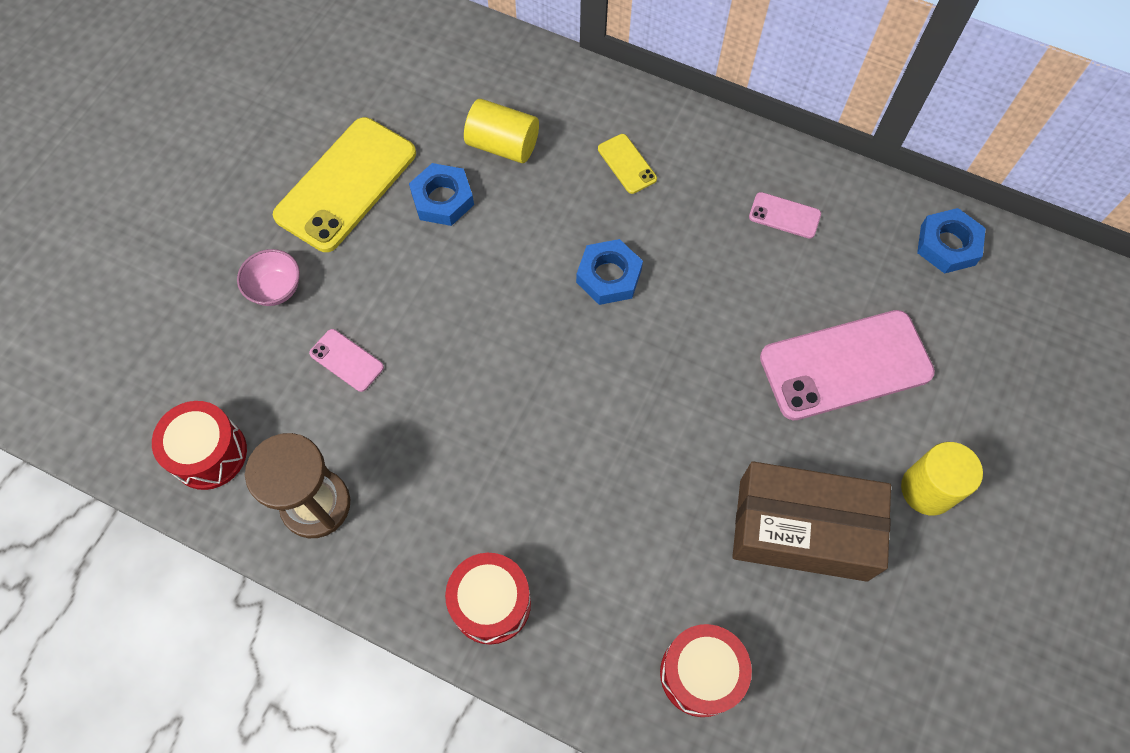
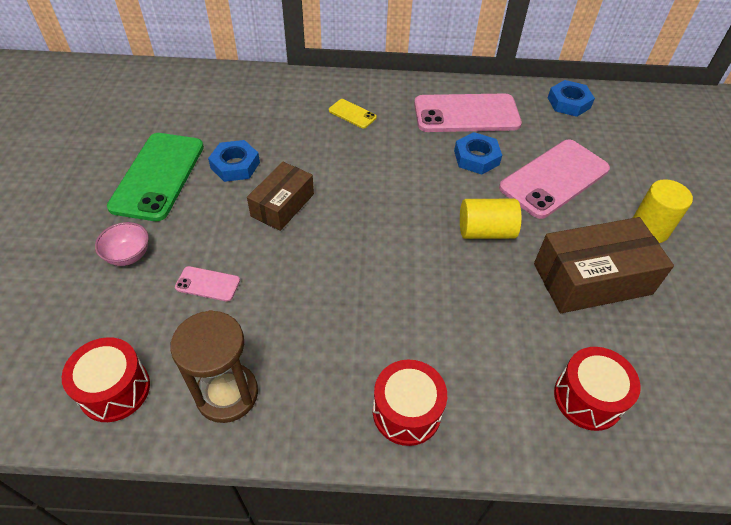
camera: 25 degrees left, 15 degrees down
(346, 184) = (158, 176): yellow phone -> green phone
(474, 280) = (282, 205): none -> brown box
(503, 145) = (263, 125): yellow cylinder -> yellow cylinder (485, 231)
(609, 276) = (375, 175): blue nut -> blue nut (476, 158)
(784, 215) = (466, 114): pink phone -> pink phone, size x2.22

